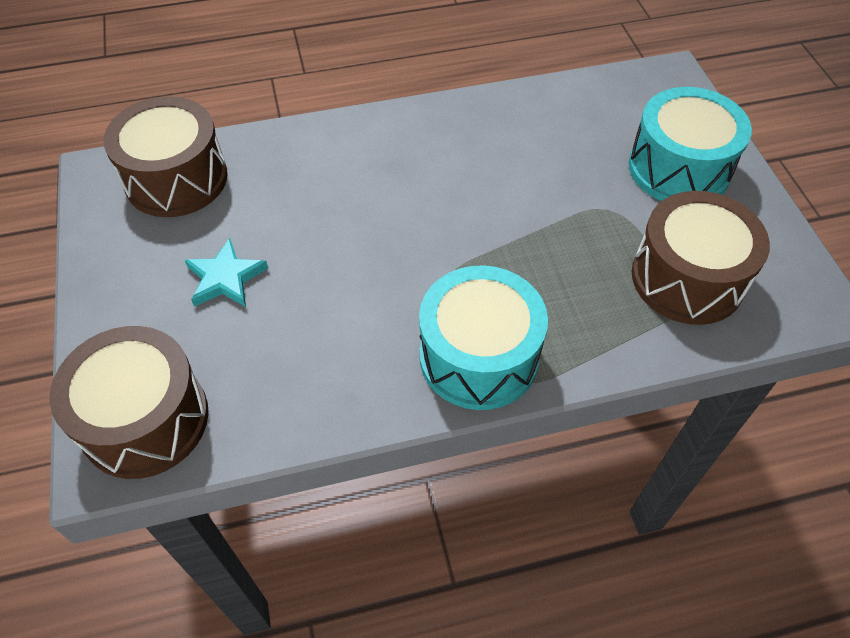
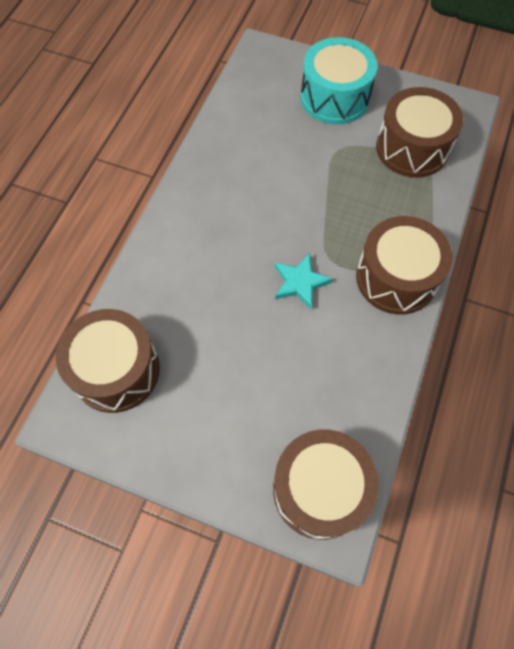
camera: 55 degrees left, 10 degrees up
(225, 278) = (236, 383): turquoise star -> turquoise star (300, 282)
(478, 356) = (396, 278): turquoise drum -> brown drum

